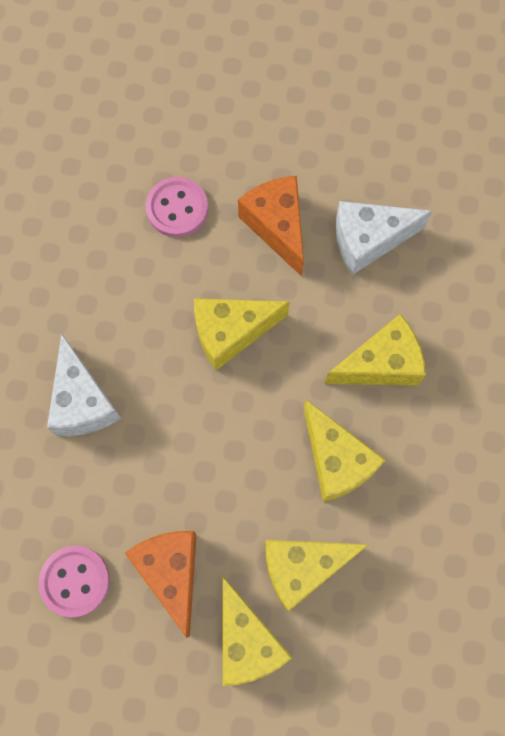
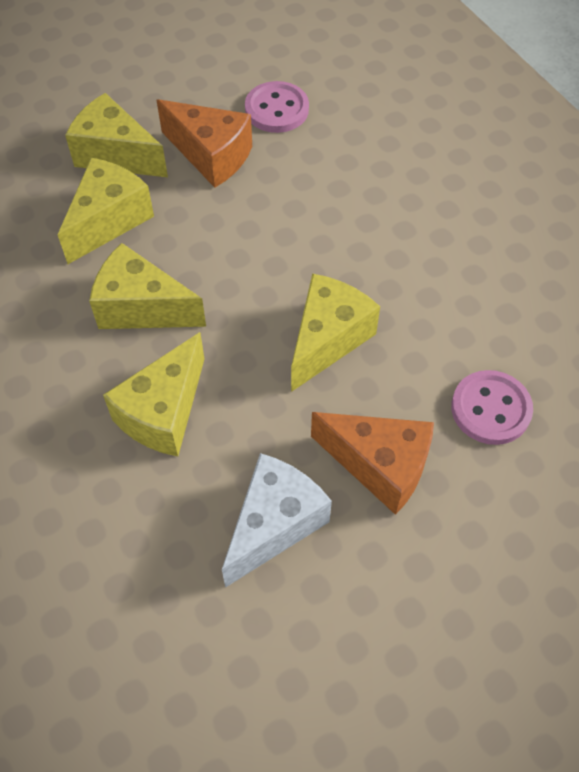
camera: 140 degrees right, 15 degrees down
(83, 401) = (394, 208): white cheese -> none

